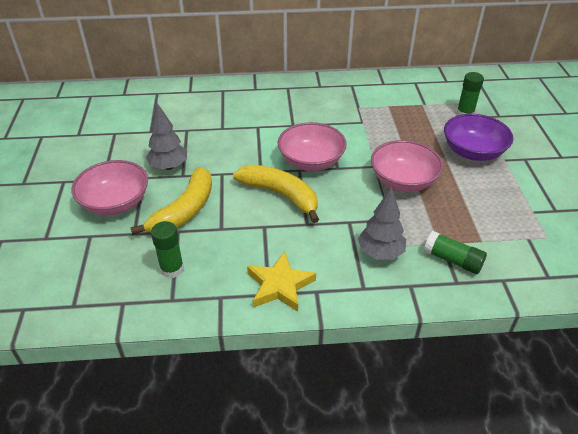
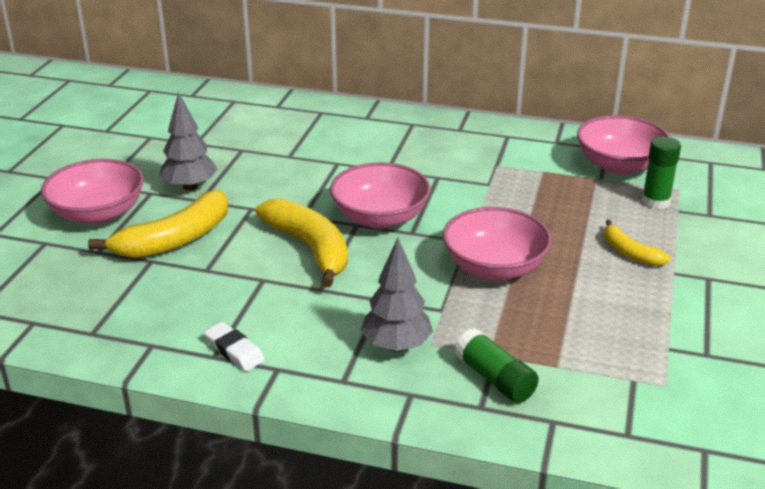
camera: 20 degrees right, 10 degrees down
(172, 269) = (114, 300): green glue stick -> none
(279, 285) = (234, 350): yellow star -> white eraser
(429, 93) = (619, 165): none -> pink bowl
(472, 152) = (629, 253): purple bowl -> yellow banana

